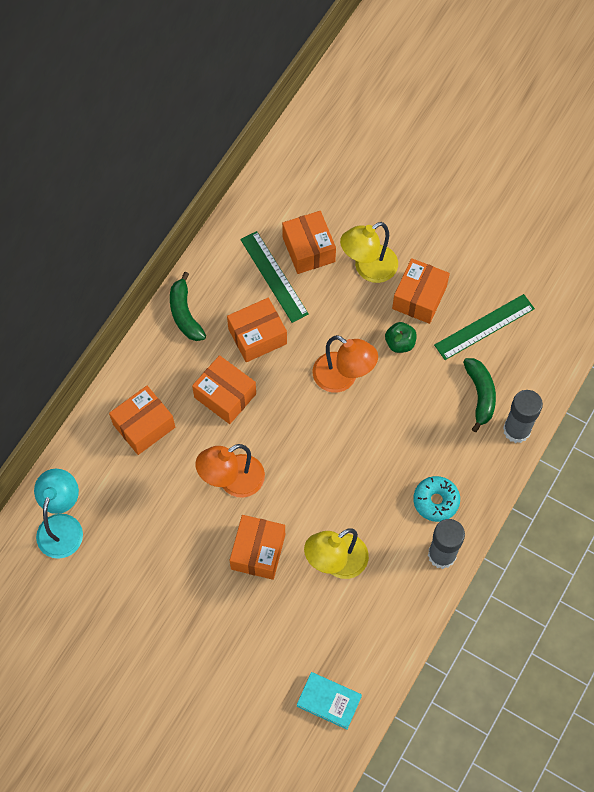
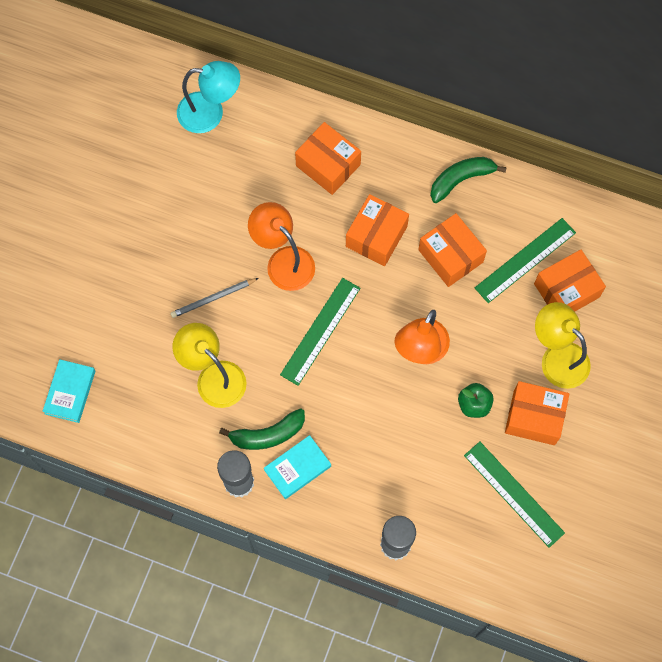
camera: 80 degrees right, 5 degrees up
(258, 551) = (213, 298): orange box -> grey pencil
(308, 460) = (320, 331): none -> green ruler
(436, 501) = (297, 468): turquoise donut -> turquoise book
(480, 395) = (429, 499): green banana -> green banana (267, 434)

